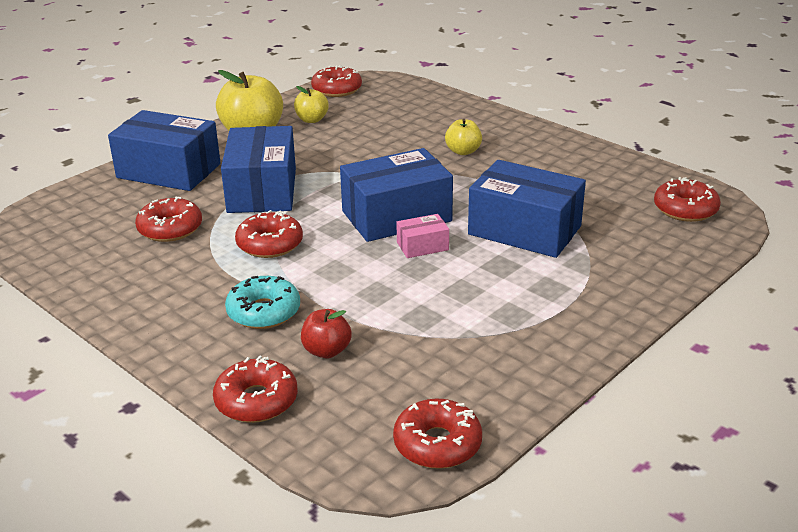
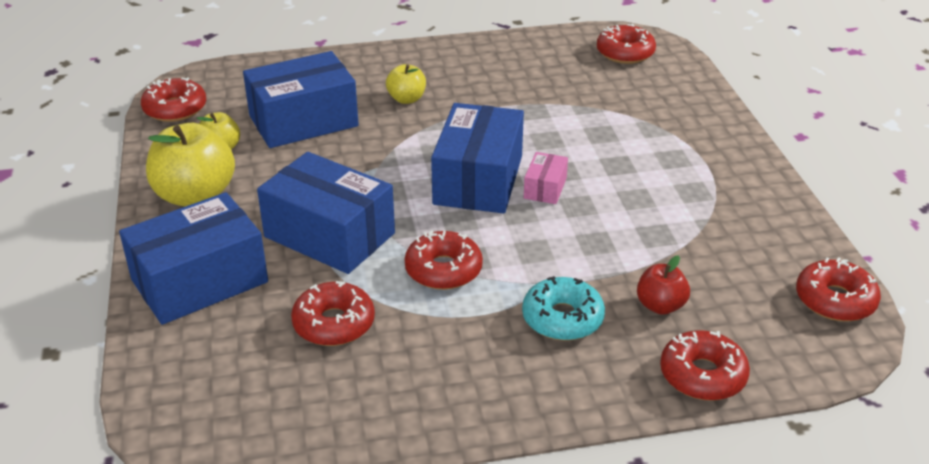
camera: 55 degrees left, 5 degrees up
(524, 230) = (576, 130): blue box -> blue box (303, 121)

